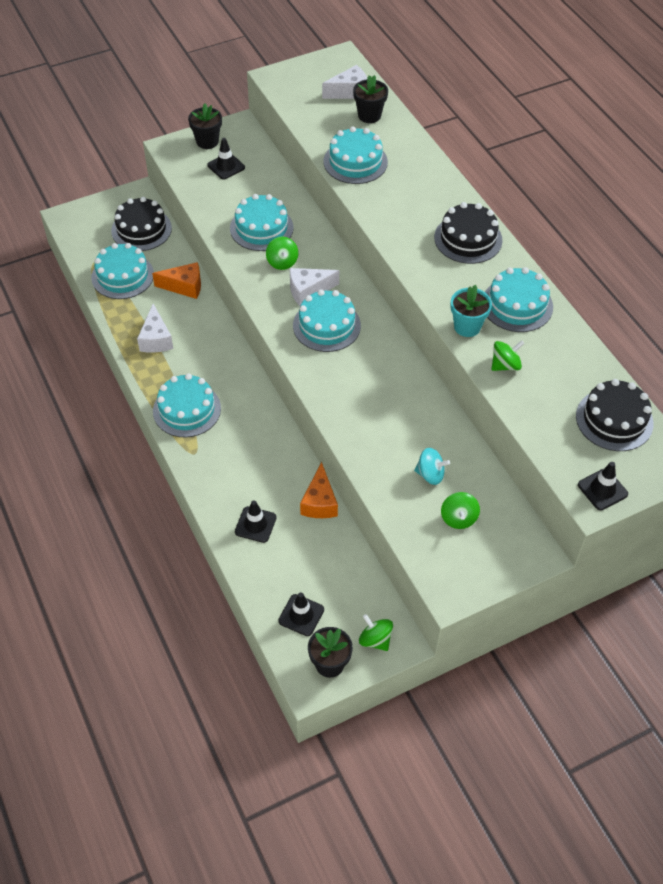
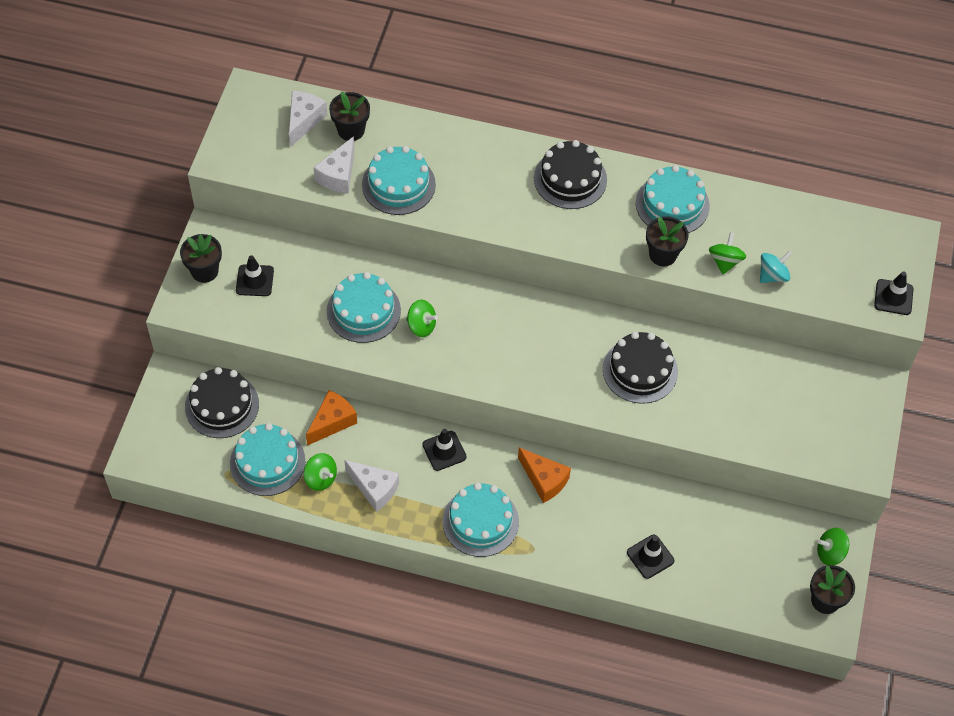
camera: 50 degrees left, 5 degrees up
(301, 615) = (765, 587): black traffic cone -> black traffic cone (444, 451)
(308, 291) = (474, 332): white cheese -> white cheese (338, 175)
(319, 502) = (669, 494): orange cheese -> orange cheese (544, 480)
(326, 325) = (527, 348): turquoise cake -> none
(430, 474) = (747, 395): turquoise spinning top -> turquoise spinning top (772, 275)
(458, 518) = (804, 409): green spinning top -> green spinning top (321, 478)
(467, 327) = (663, 254): turquoise flower pot -> black flower pot
(614, 419) = (839, 237): black cake -> black cake (640, 370)

